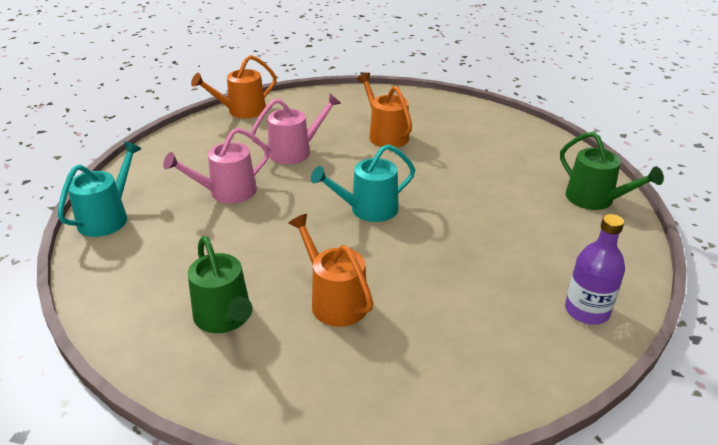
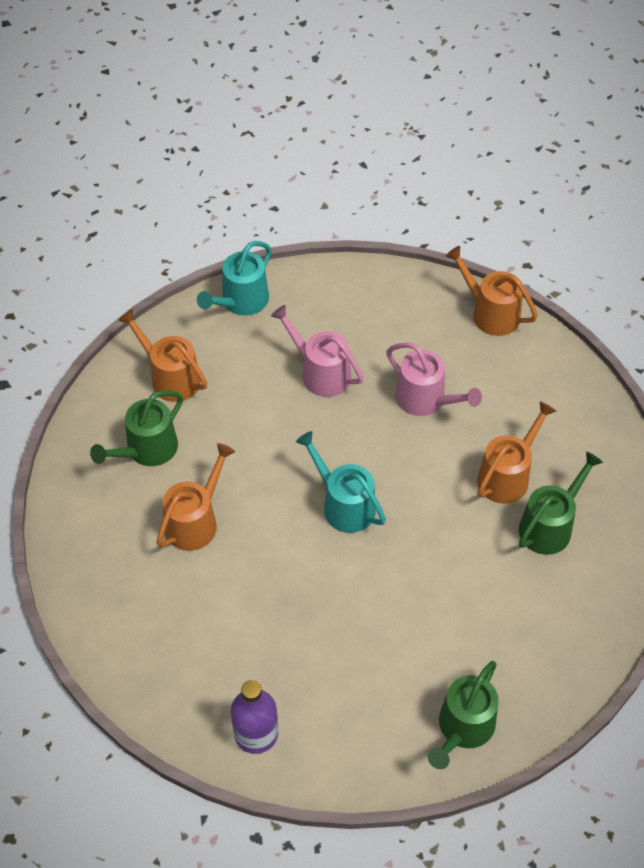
camera: 70 degrees right, 20 degrees up
(107, 218) = (241, 301): turquoise watering can -> turquoise watering can turned 120 degrees clockwise
(150, 281) = (171, 378): none -> orange watering can
(436, 130) = (549, 526): none -> green watering can

